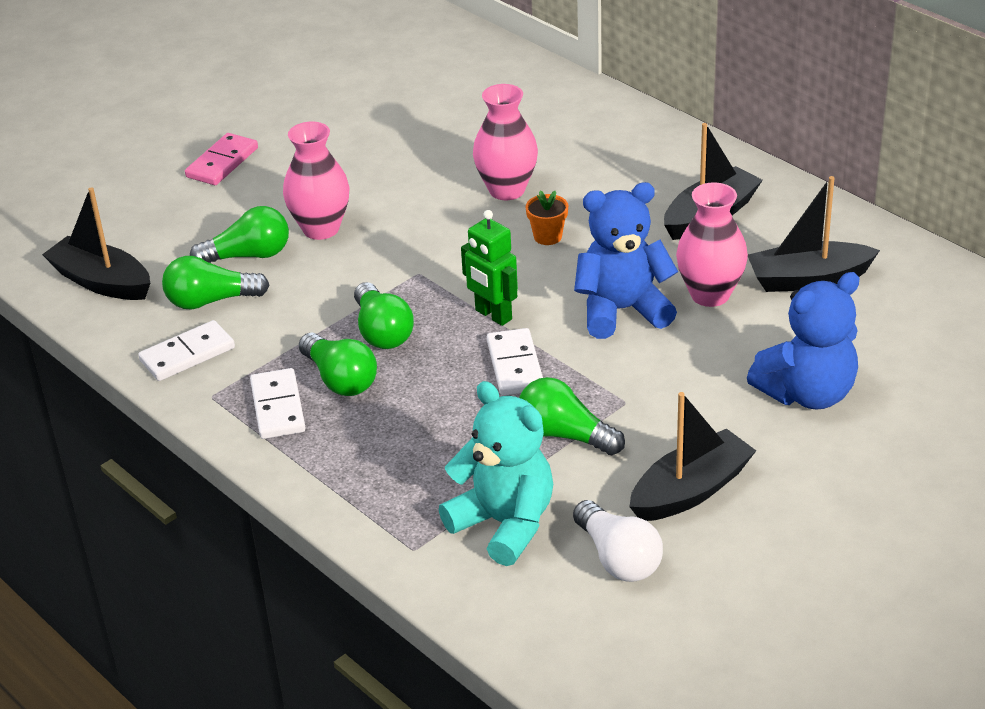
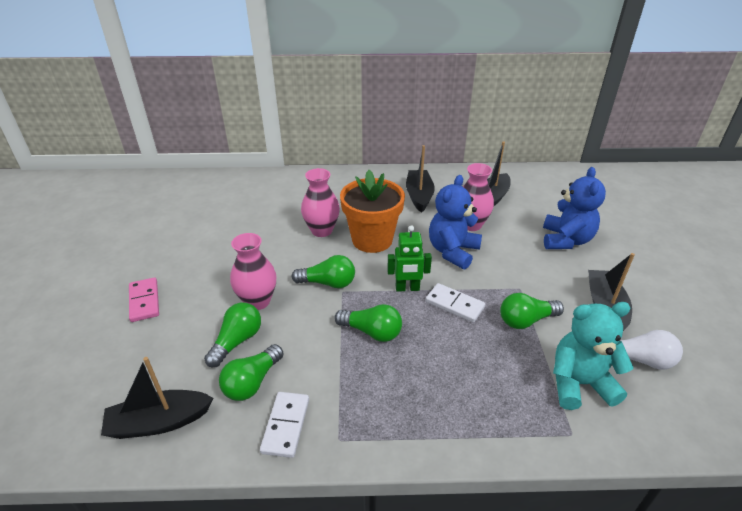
camera: 50 degrees left, 0 degrees up
(278, 407) = (385, 414): white domino -> none
(340, 379) = (392, 372): green light bulb -> green light bulb (328, 283)
(547, 236) = (372, 240): orange flower pot -> orange flower pot, size x2.50

